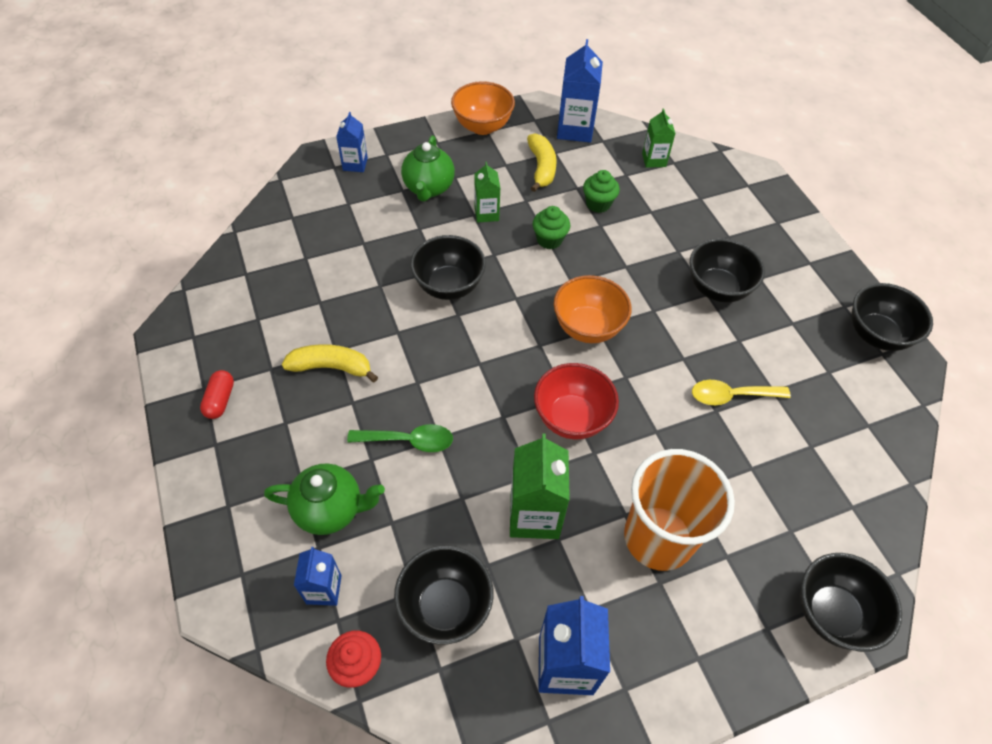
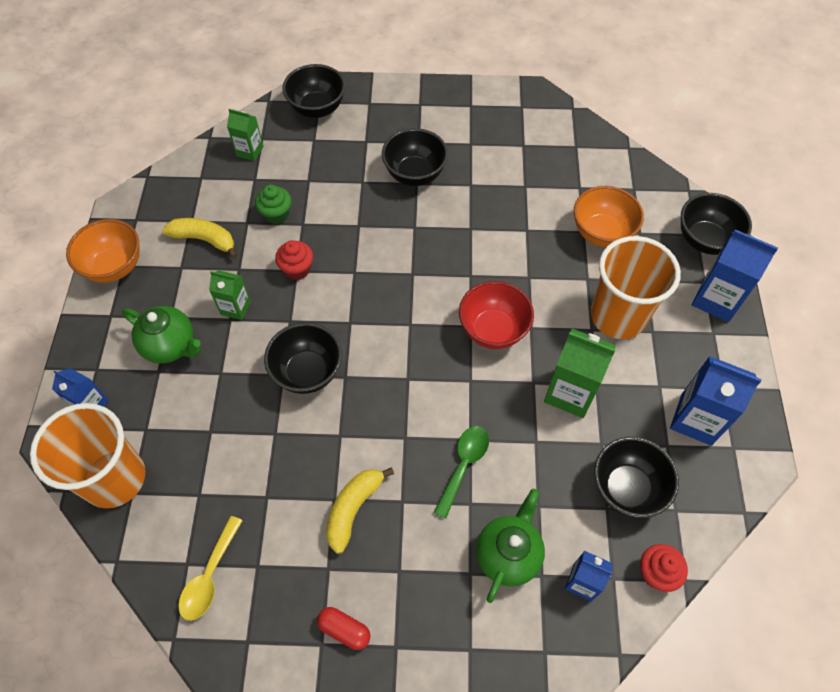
camera: 65 degrees left, 5 degrees up
(300, 203) = (114, 478): none -> orange cup
(549, 240) = (297, 269): green cupcake -> red cupcake
(575, 129) = (172, 193): blue carton -> blue carton (716, 299)
(587, 327) = (409, 281): orange bowl -> orange bowl (601, 233)
(731, 396) = (518, 214): yellow spoon -> yellow spoon (209, 576)
(876, 335) = (504, 101): black bowl -> black bowl (317, 109)

